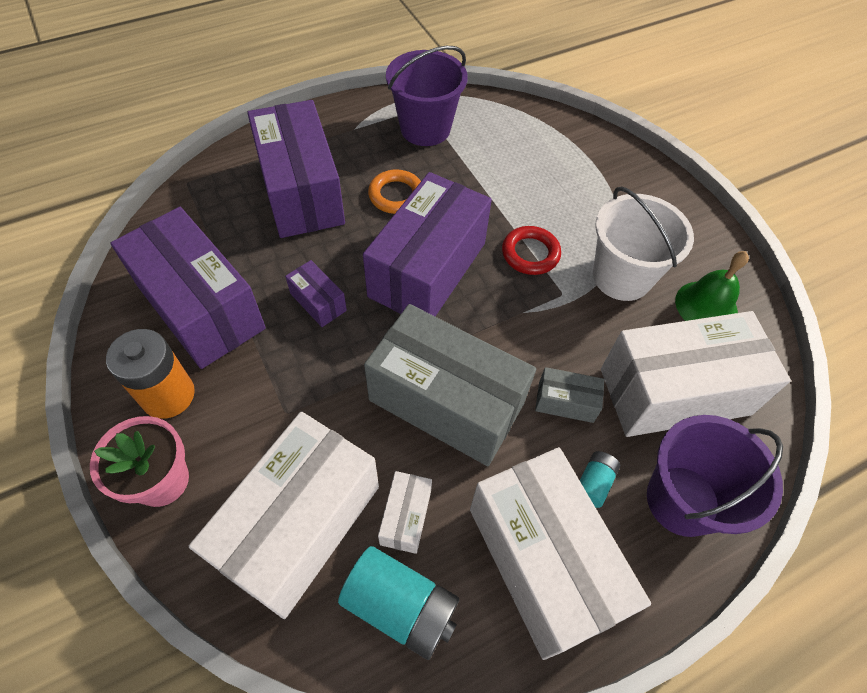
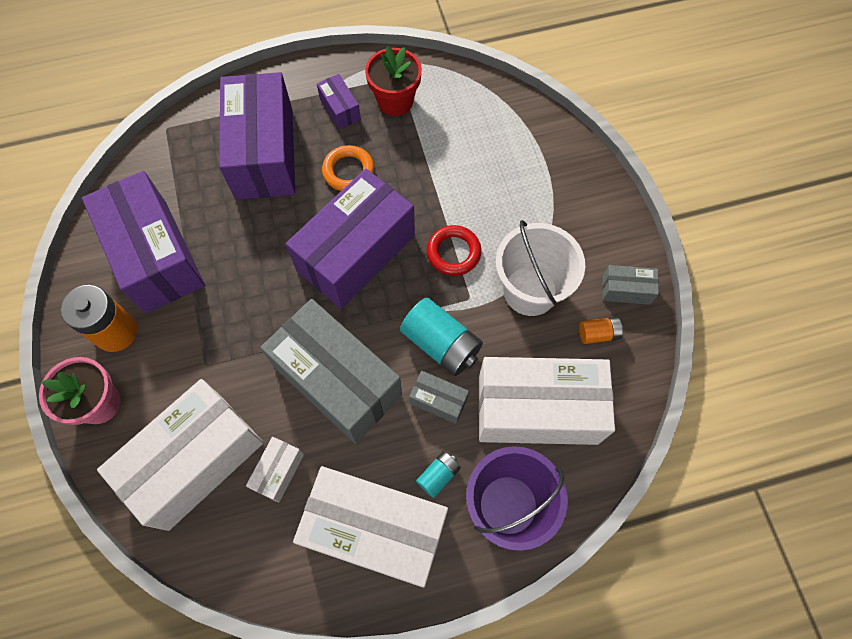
camera: 15 degrees right, 10 degrees up
(318, 302) = (254, 268): purple box -> purple box (340, 109)
(400, 606) = (256, 540): turquoise battery -> turquoise battery (441, 344)
(425, 129) = (395, 101): purple bucket -> red flower pot
(543, 561) = (376, 530): white box -> white box turned 60 degrees counterclockwise
(706, 306) = (598, 334): green bell -> orange battery
(716, 261) = (626, 290): none -> grey box

